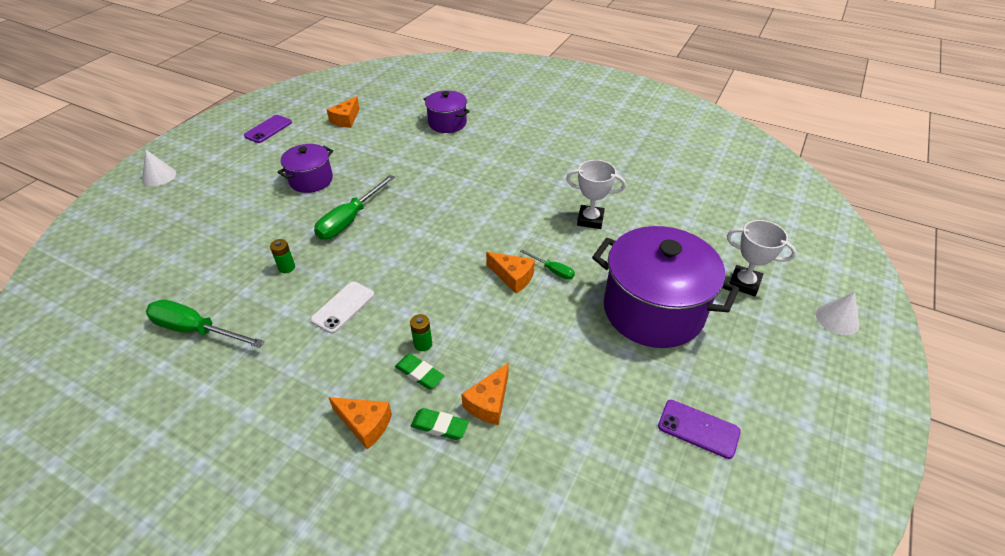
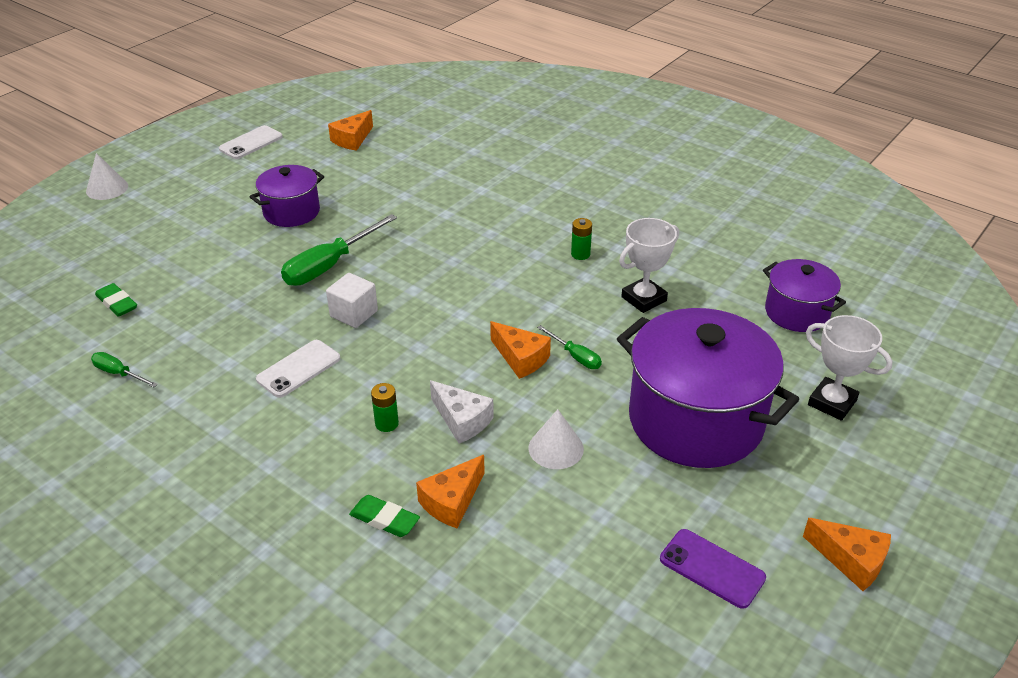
camera: 10 degrees right, 5 degrees down
(196, 330) = (119, 373): green screwdriver -> green screwdriver, size x0.52
(268, 129) = (251, 143): purple phone -> white phone
(287, 267) = (240, 314): green battery -> green battery (580, 254)
(365, 424) = (295, 505): orange cheese -> orange cheese (851, 560)
(377, 256) = (354, 314): none -> white cube
(419, 373) = (374, 457): green eraser -> green eraser (117, 303)
(447, 123) = (484, 156): purple pot -> purple pot (797, 312)
(480, 333) = (462, 420): none -> white cheese
(590, 220) = (643, 299): white trophy -> white trophy turned 60 degrees counterclockwise
(837, 319) = (949, 463): white cone -> white cone (556, 448)

